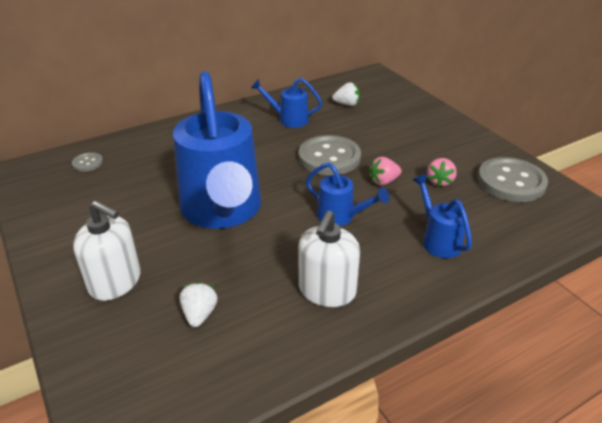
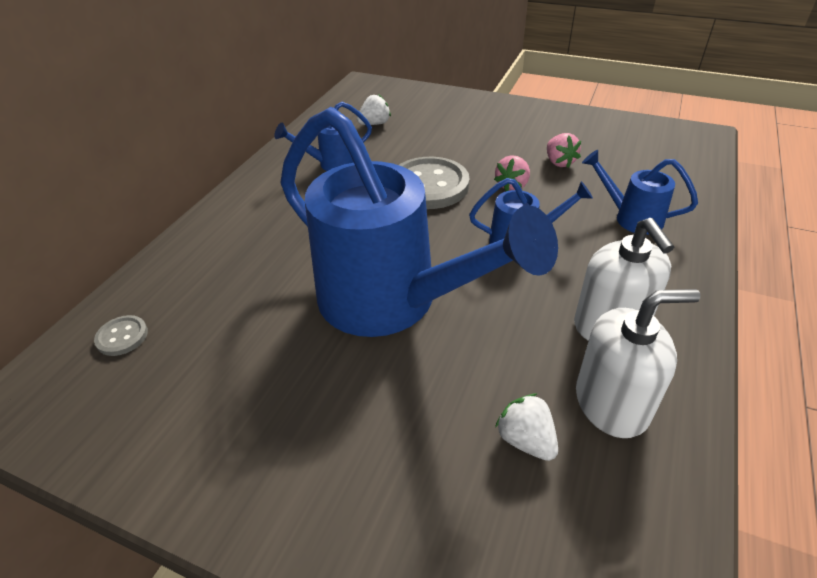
camera: 35 degrees left, 5 degrees up
(115, 282) = (372, 472): white soap dispenser -> white soap dispenser (611, 403)
(511, 182) = (613, 136): grey button -> none

